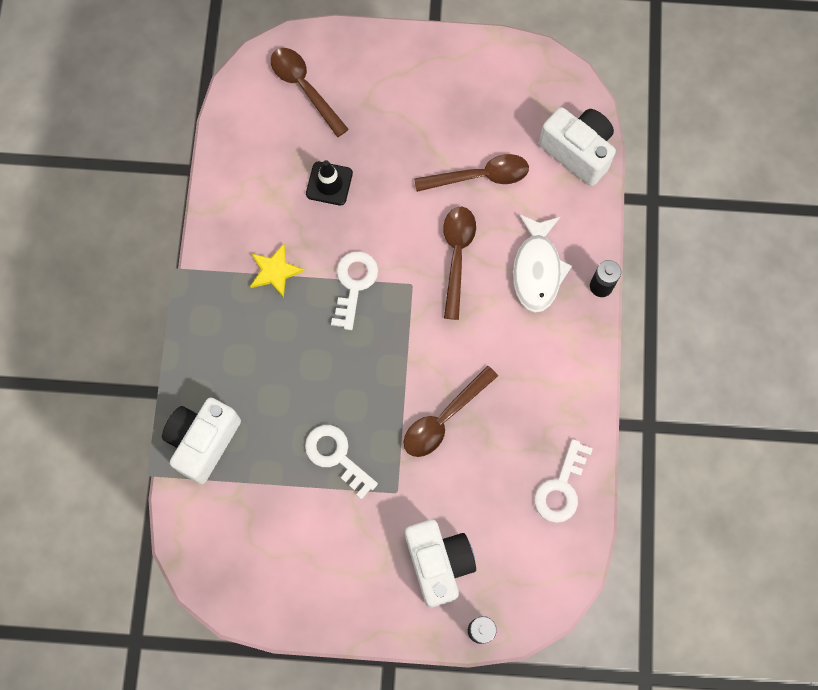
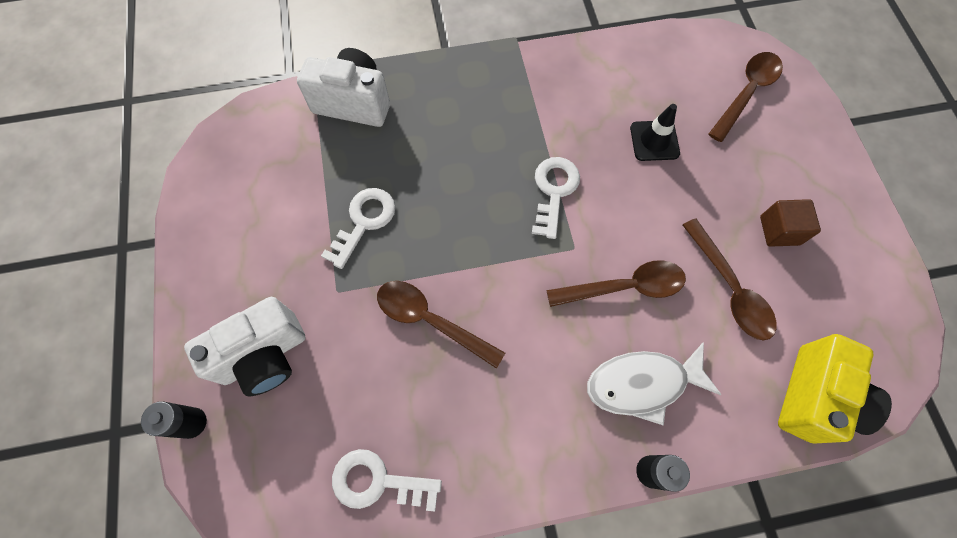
camera: 75 degrees right, 5 degrees down
(275, 271) = (542, 117): yellow star -> none
(354, 284) = (554, 191): white key -> white key turned 75 degrees counterclockwise
(442, 118) = (779, 230): none -> brown cube
(577, 152) = (814, 397): white camera -> yellow camera

